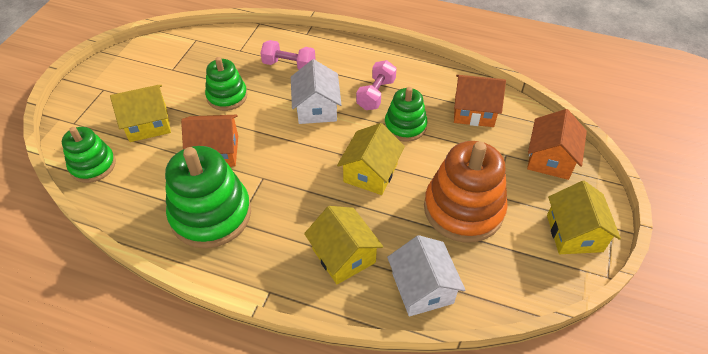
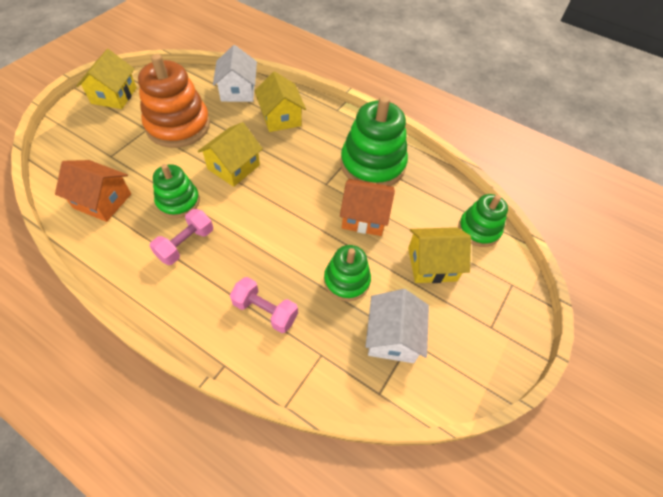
camera: 170 degrees left, 5 degrees up
(316, 108) = (255, 241): white house -> white house (392, 337)
(550, 159) = (78, 144): orange house -> none

